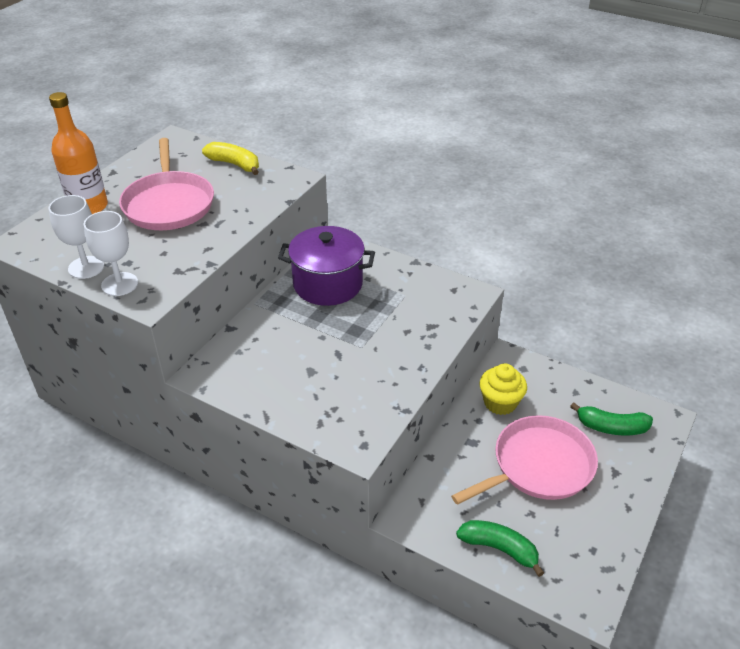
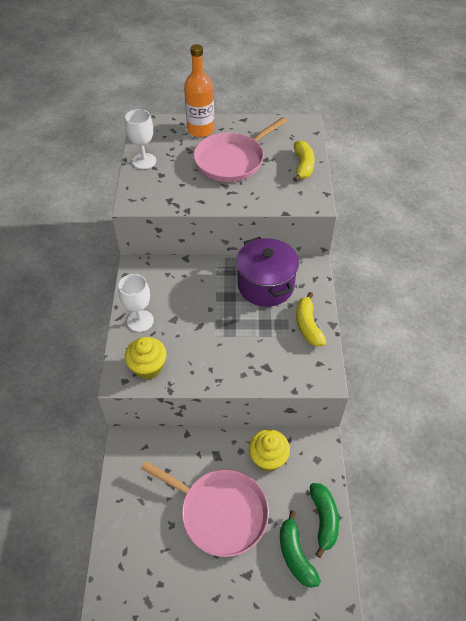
camera: 60 degrees right, 10 degrees up
(119, 284) = (139, 182): white goblet -> white goblet (140, 321)
(361, 417) = (148, 367): none -> yellow cupcake
(403, 277) = (308, 325): none -> yellow banana
(499, 549) = (129, 515): green banana -> green banana (323, 519)

